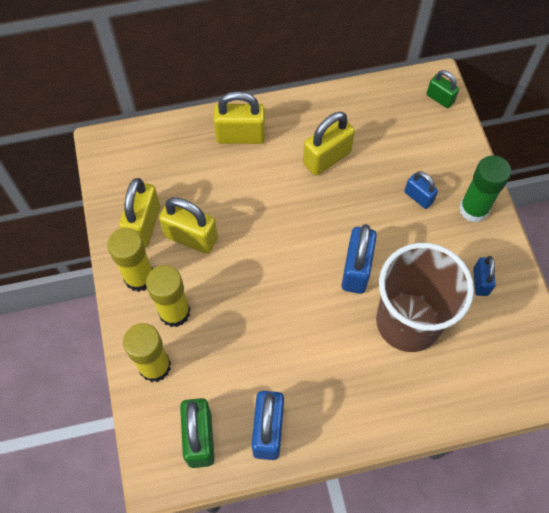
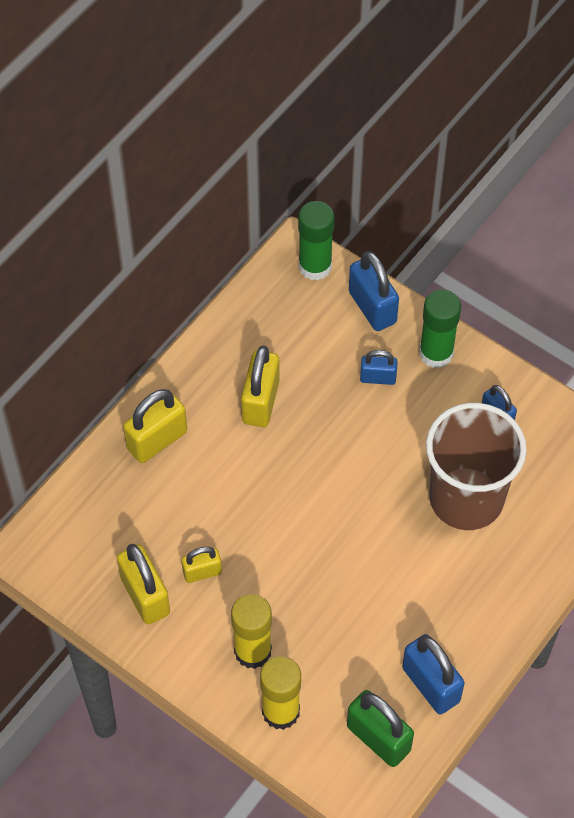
camera: 40 degrees left, 5 degrees down
(139, 277) = (188, 646): yellow glue stick -> none
(191, 237) = (202, 572): yellow padlock -> yellow padlock, size x0.59
(356, 269) = (381, 486): blue padlock -> blue padlock (372, 307)
(440, 98) = (315, 266): green padlock -> green glue stick

